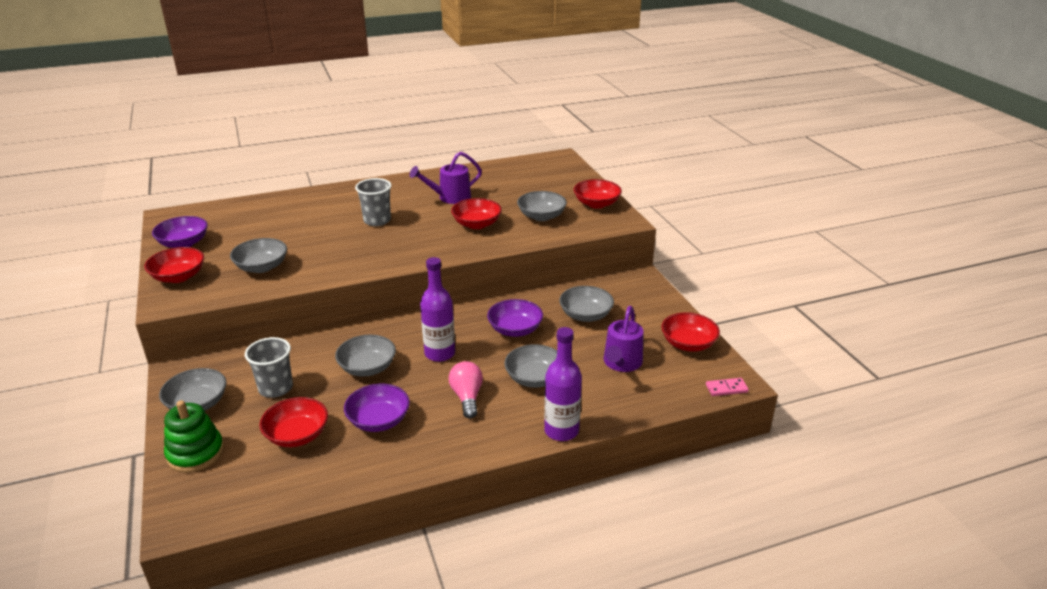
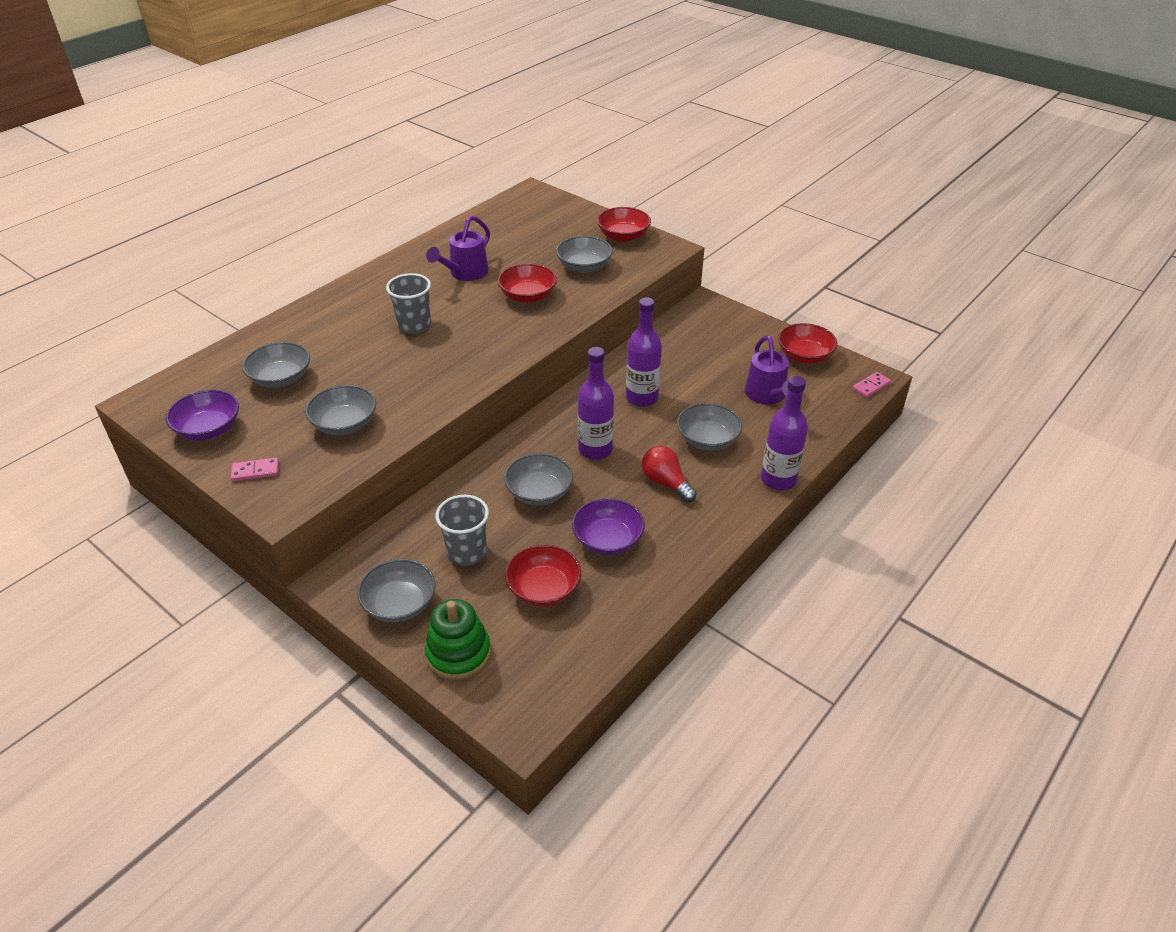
camera: 30 degrees left, 10 degrees up
(178, 277) = (255, 471): red bowl -> pink domino
(467, 397) = (666, 483): pink light bulb -> red light bulb
(515, 329) = (642, 398): purple bowl -> purple bottle
(585, 315) = (691, 359): grey bowl -> grey bowl (281, 378)

